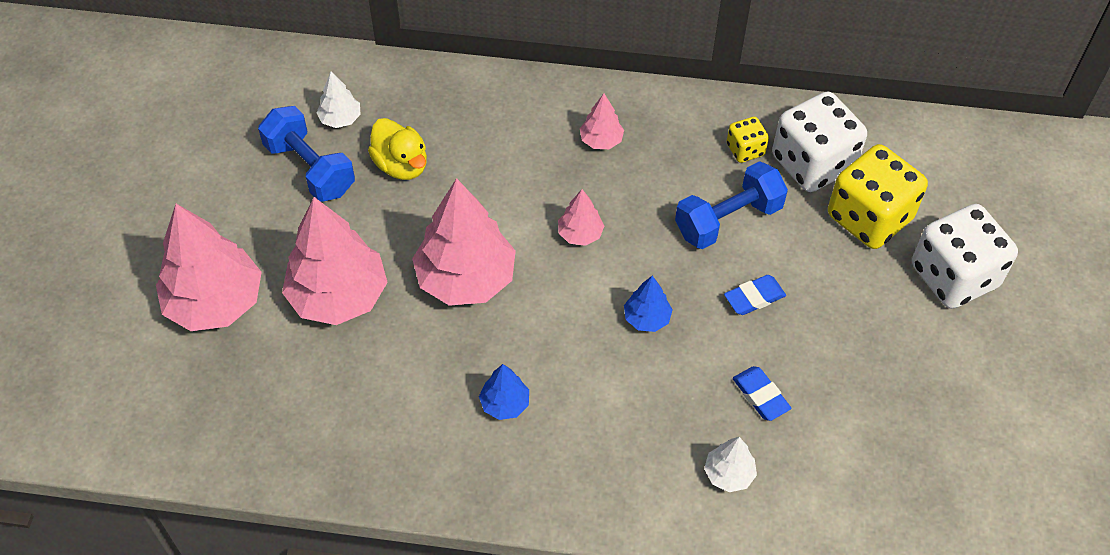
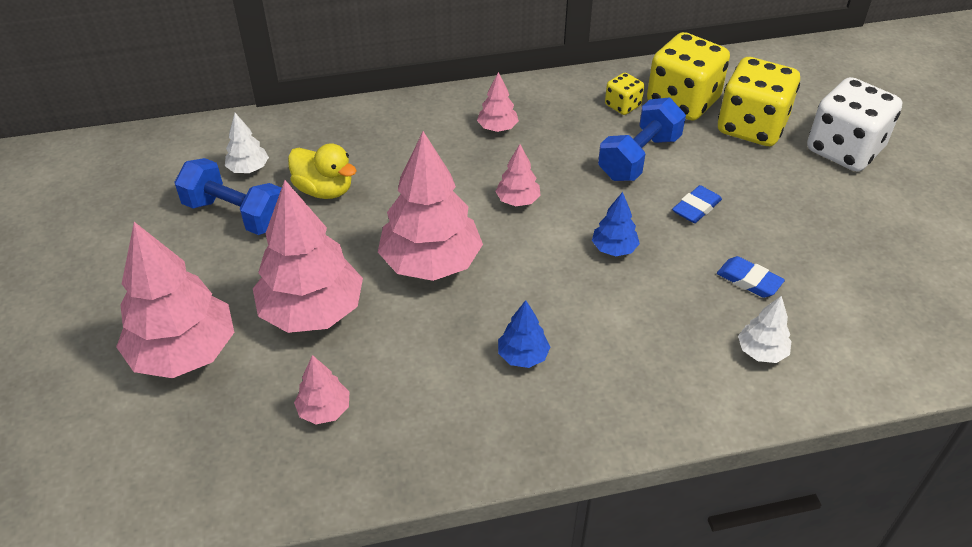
camera: 20 degrees left, 10 degrees down
(310, 398) = (324, 410): none -> pink tree
(812, 163) = (683, 102): white dice -> yellow dice

